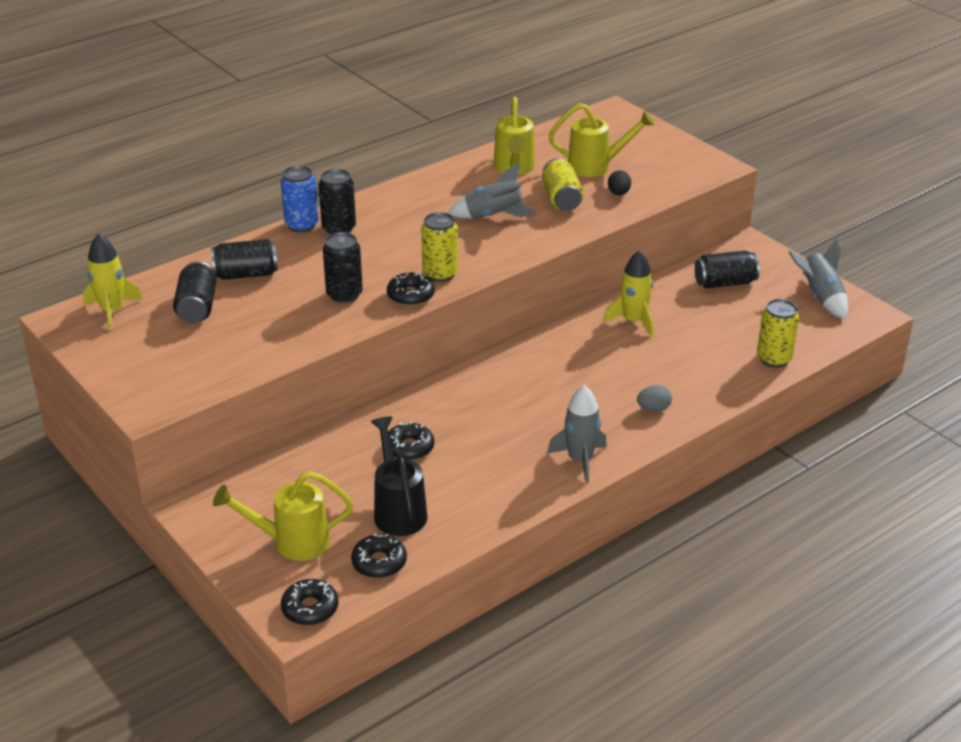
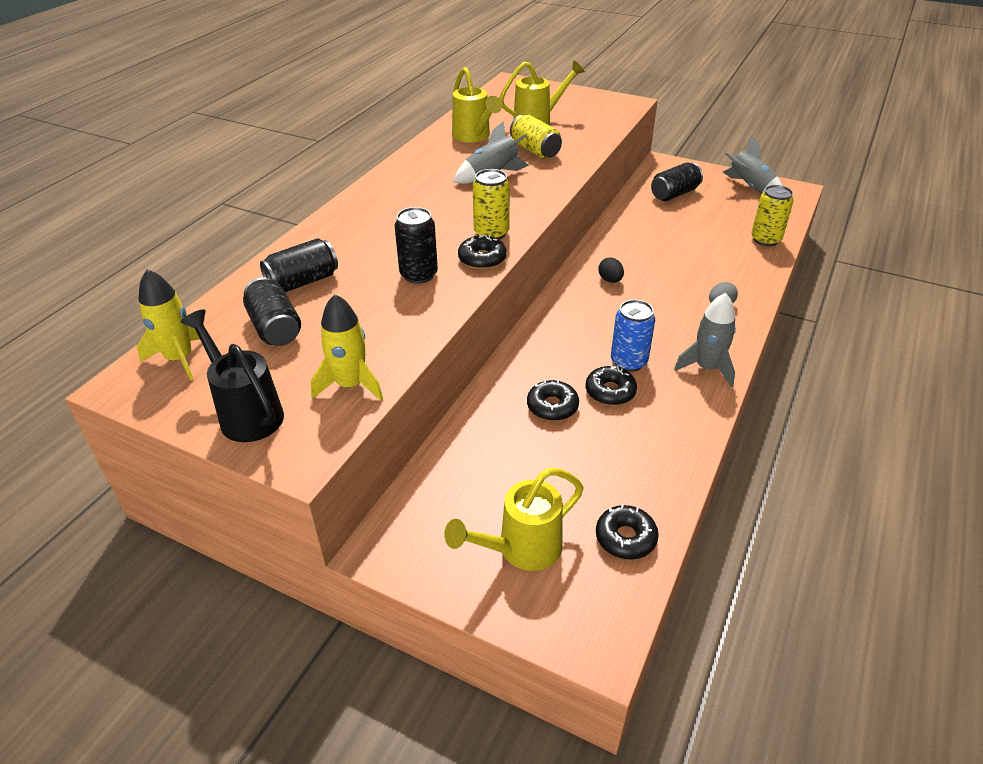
camera: 25 degrees left, 5 degrees up
(301, 225) = (323, 223): blue can -> blue can (628, 362)
(310, 608) = (602, 622): black donut -> black donut (610, 391)
(339, 228) = (362, 218): black can -> none
(398, 510) = (595, 473): black watering can -> black watering can (246, 412)
(618, 193) = (575, 137): black egg -> black egg (610, 280)
(633, 321) = (636, 240): yellow rocket -> yellow rocket (350, 385)

